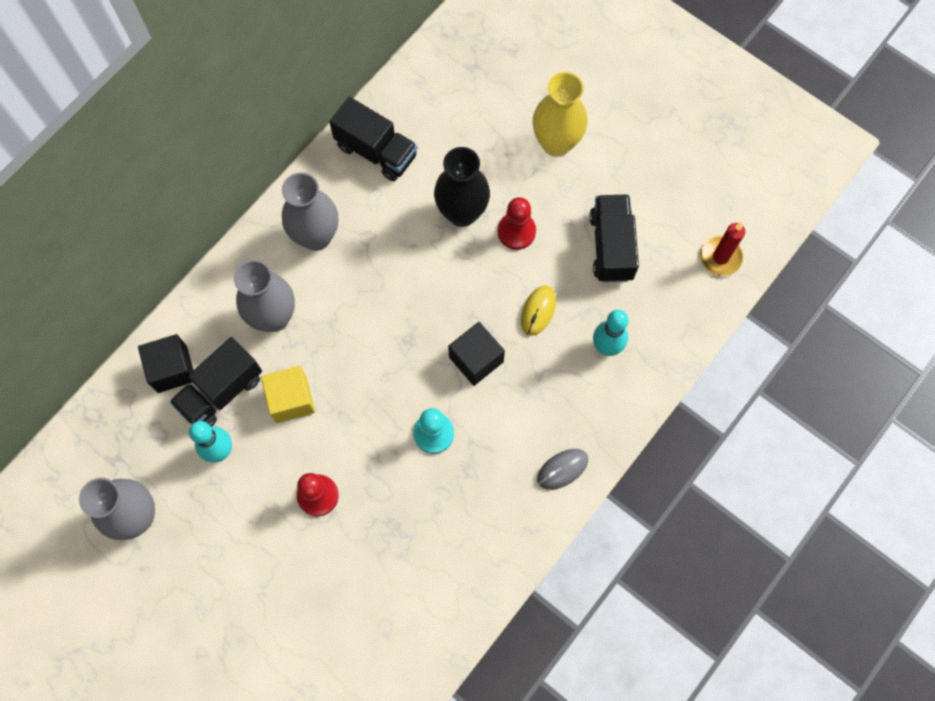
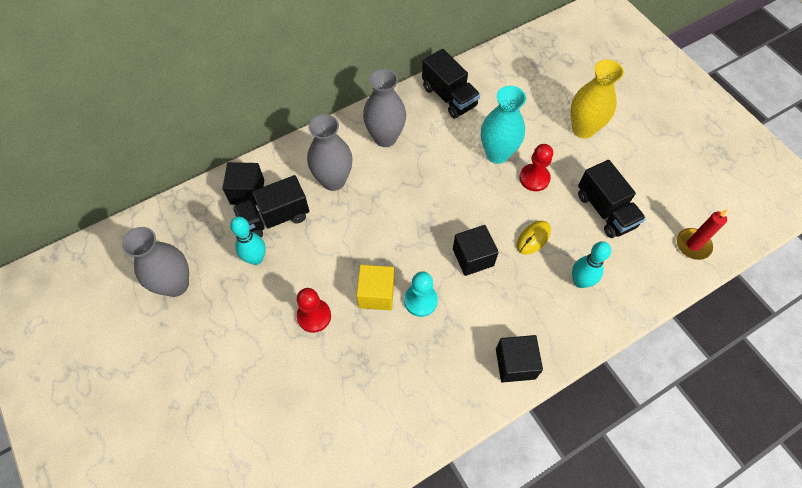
camera: 20 degrees right, 10 degrees down
(291, 399) = (323, 240): yellow cube -> yellow cube (376, 294)
(462, 213) = (497, 154): black vase -> turquoise vase
(562, 469) = (515, 363): grey mouse -> black cube
(611, 246) = (605, 210): black truck -> black truck turned 135 degrees clockwise

